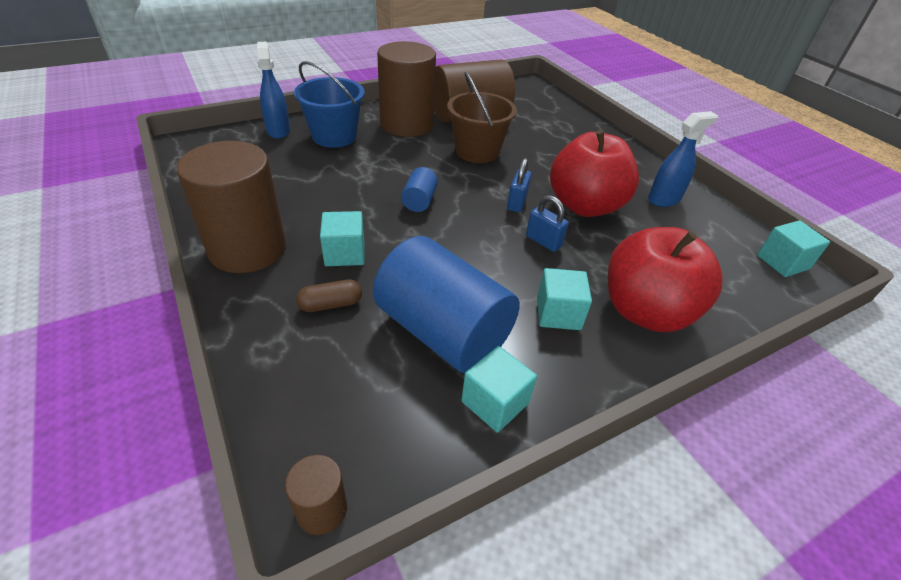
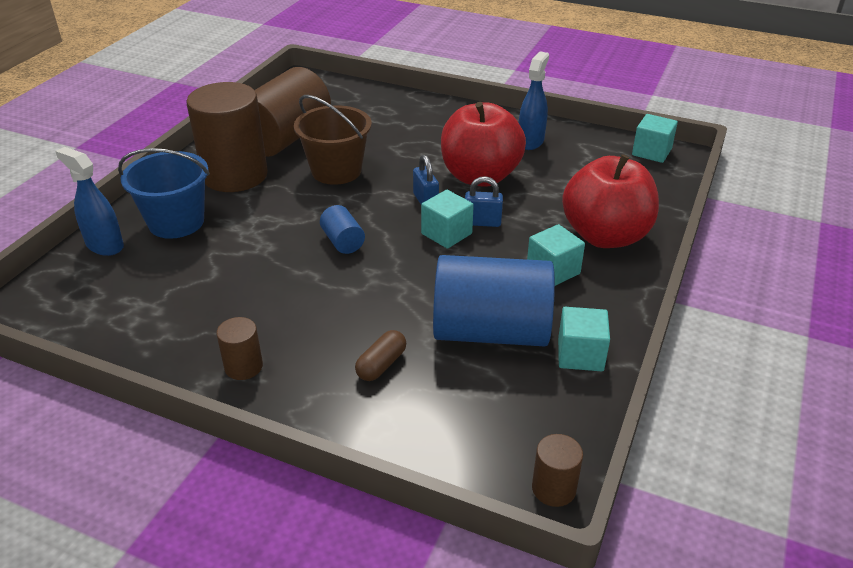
camera: 35 degrees left, 5 degrees down
(247, 249) = (243, 366): brown cylinder -> brown cylinder, size x0.44
(345, 253) = (337, 320): turquoise cube -> turquoise cube (446, 234)

